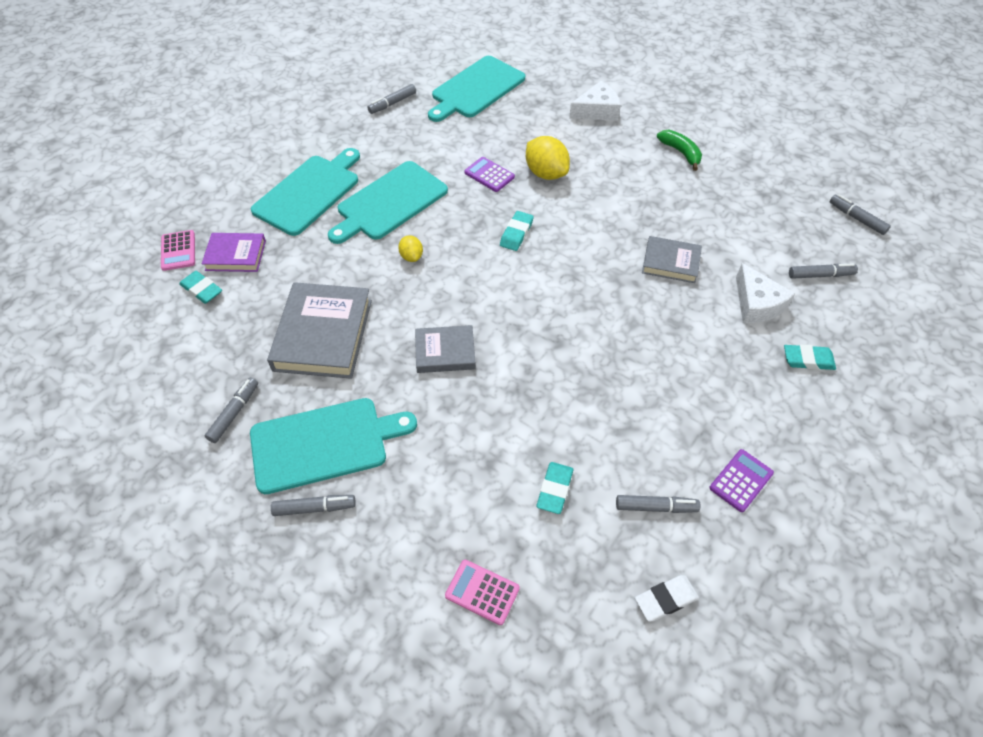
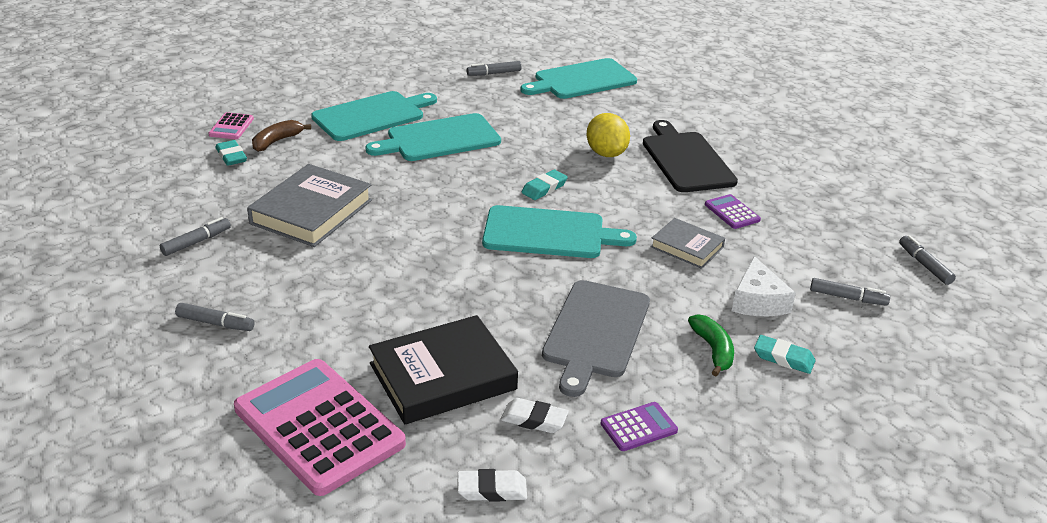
camera: 20 degrees right, 20 degrees down
(235, 255) = (277, 141): purple book -> brown banana
(324, 443) = (257, 283): turquoise cutting board -> turquoise cutting board (549, 233)
(411, 256) = (431, 180): yellow lemon -> none
(445, 352) = (412, 252): grey book -> none
(482, 592) = (319, 426): pink calculator -> pink calculator, size x2.33
(489, 175) = (549, 142): purple calculator -> purple calculator (732, 212)
(554, 489) = (442, 376): turquoise eraser -> black book
(597, 111) = (693, 121): white cheese -> none
(616, 160) = (686, 160): none -> black cutting board
(651, 388) = (596, 332): none -> grey cutting board
(656, 507) = (534, 419): grey marker -> white eraser
(680, 152) = (759, 170): green banana -> green banana (713, 350)

